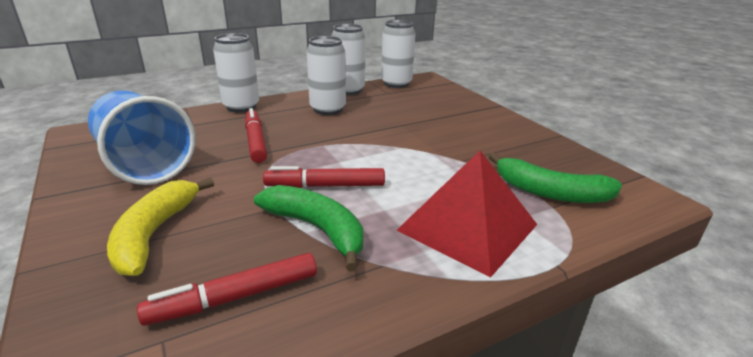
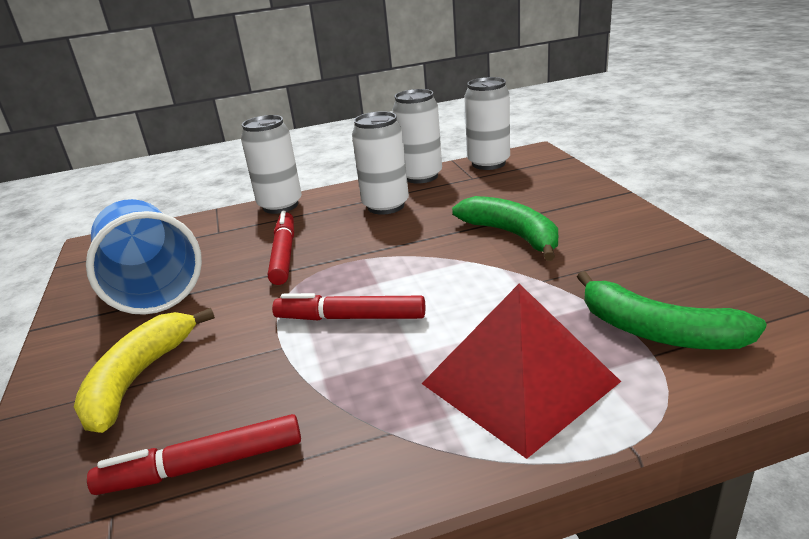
camera: 15 degrees right, 0 degrees up
(317, 229) = (322, 379): green banana -> green banana (512, 235)

